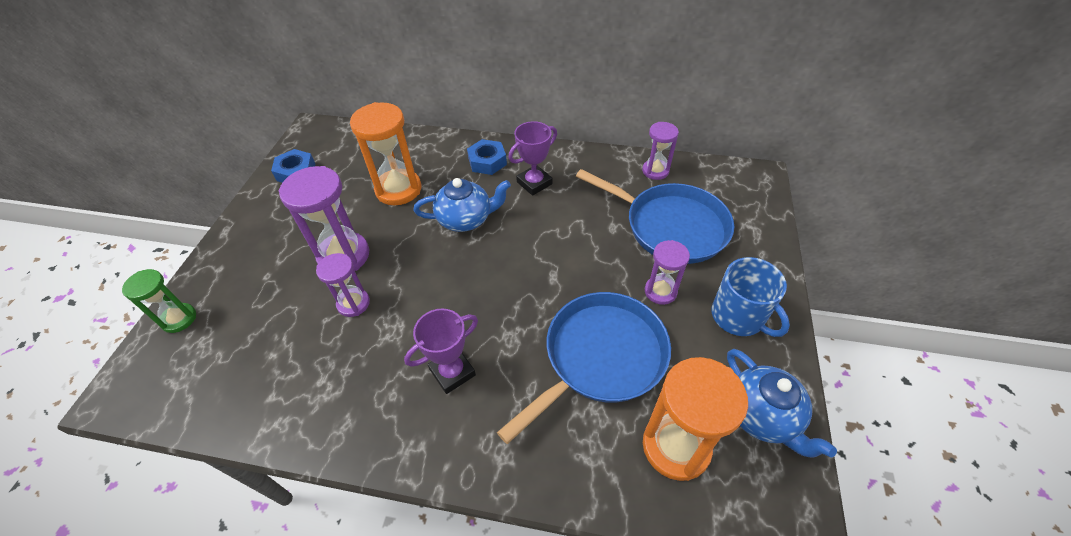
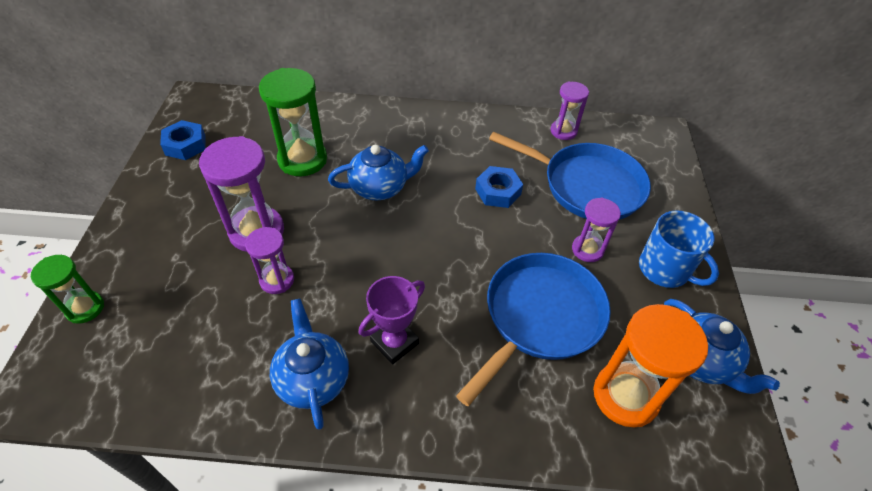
camera: 10 degrees left, 0 degrees up
(368, 402) = (313, 378): none -> blue teapot
(398, 189) = (302, 159): orange hourglass -> green hourglass
(487, 161) = (391, 127): blue nut -> blue nut (498, 191)
(534, 183) = (444, 148): purple trophy -> none

